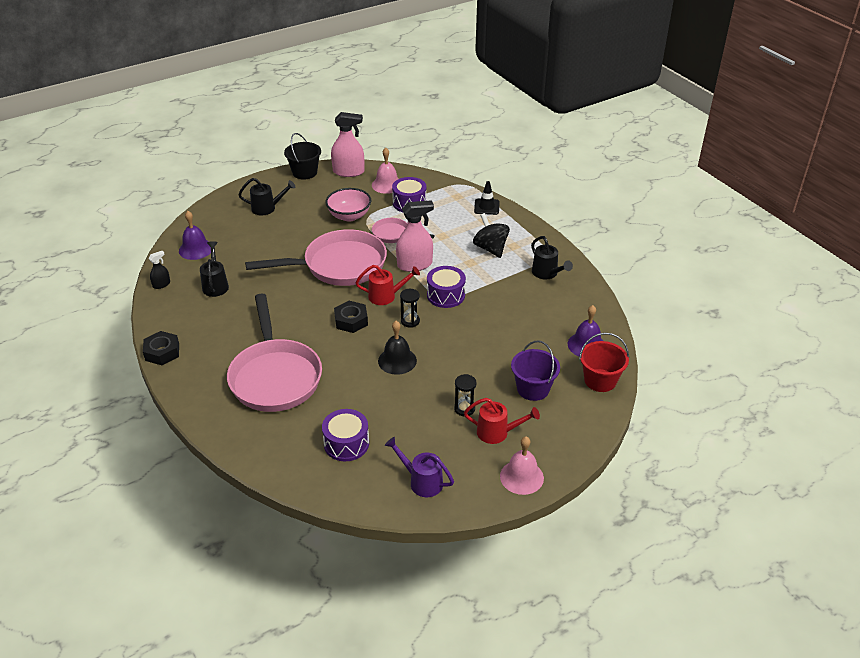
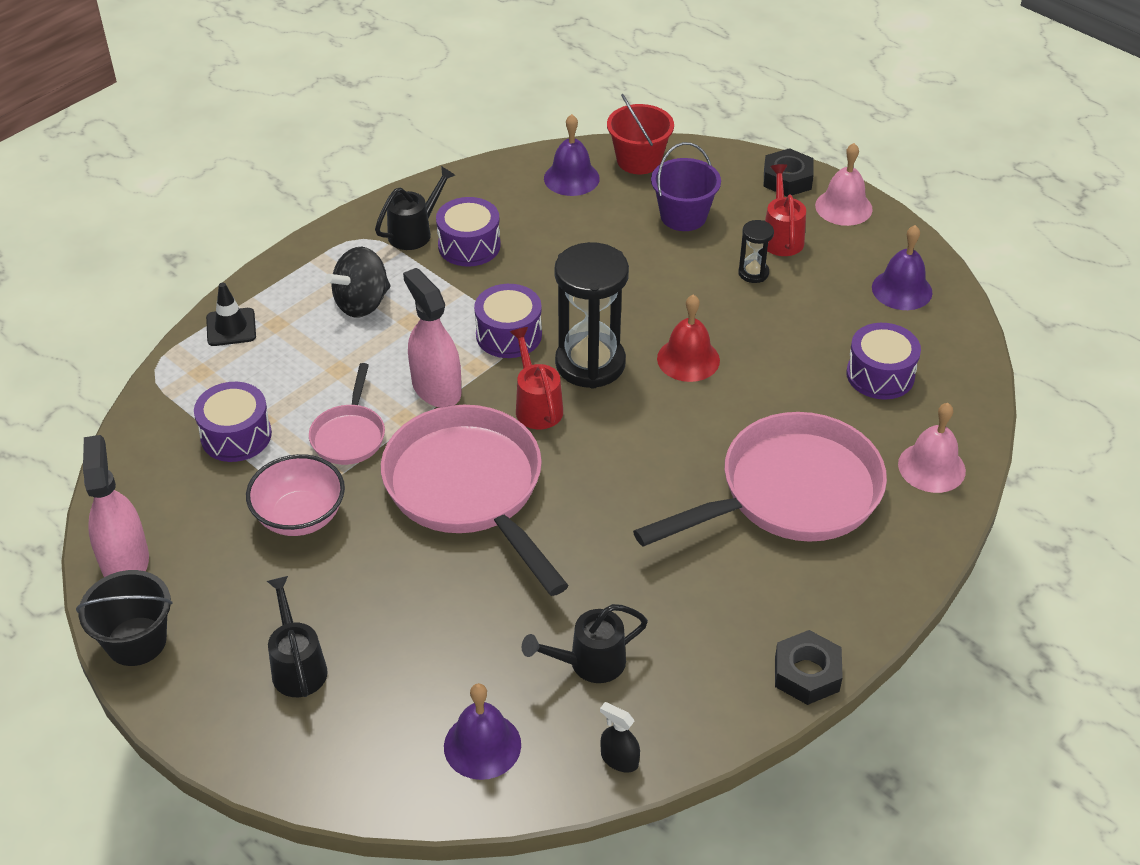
camera: 105 degrees left, 5 degrees up
(351, 321) = (617, 435): black nut -> black nut (787, 179)
(387, 185) = (171, 484): pink bell -> pink bell (931, 467)
(397, 360) = (688, 359): black bell -> red bell
(410, 321) = (590, 363): black hourglass -> black hourglass, size x2.17
(421, 481) = (902, 289): purple watering can -> purple bell
(529, 292) = (469, 245): none -> purple drum

